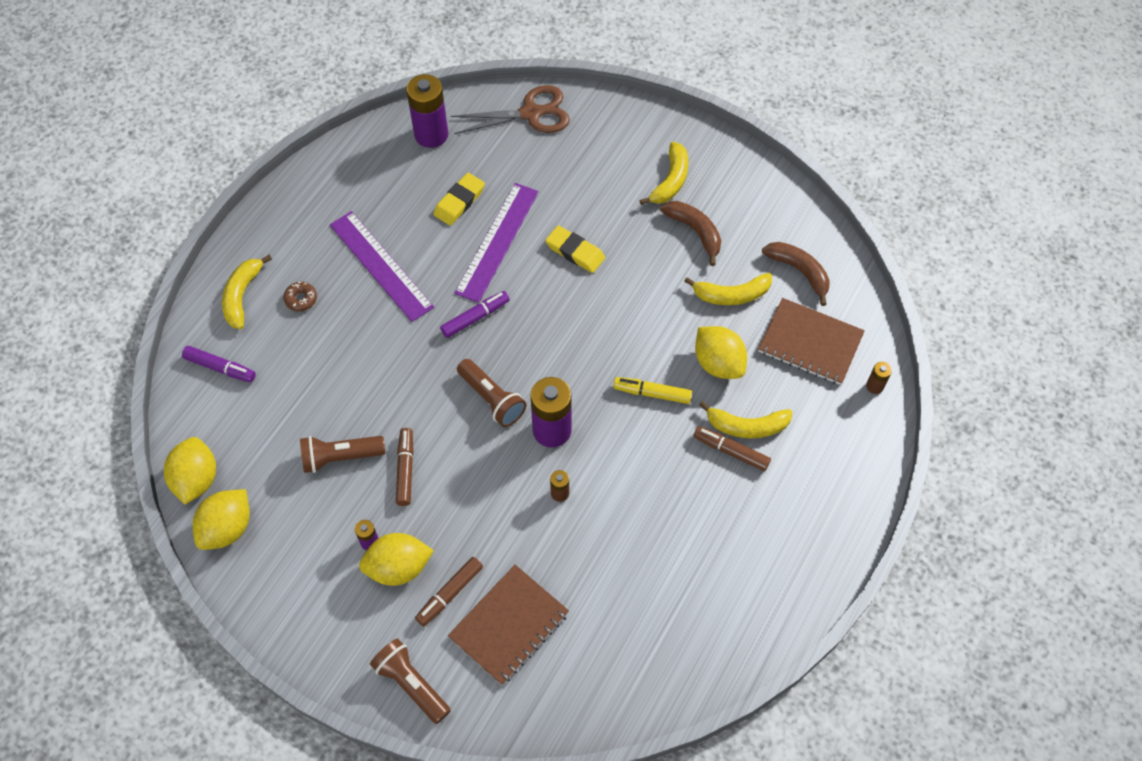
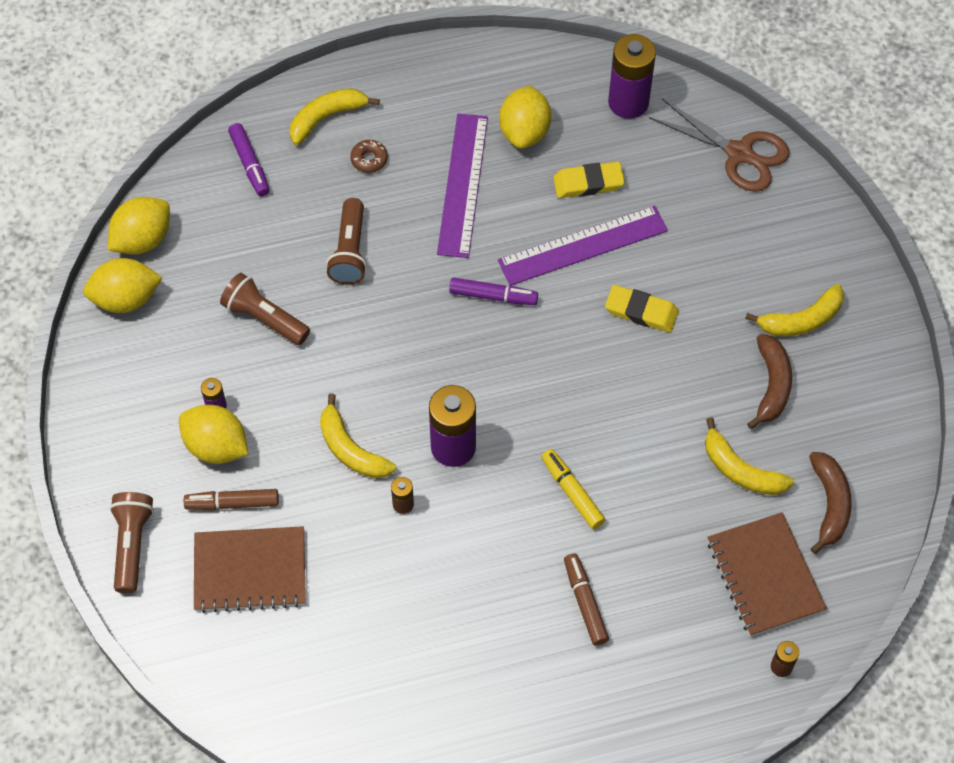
camera: 45 degrees right, 0 degrees up
(405, 470) = (303, 373): brown marker -> none
(492, 399) = (432, 377): brown flashlight -> brown flashlight (350, 251)
(575, 252) = (641, 311): yellow eraser -> yellow eraser turned 60 degrees counterclockwise
(718, 363) = (659, 518): yellow lemon -> yellow lemon (524, 132)
(747, 426) = (623, 594): yellow banana -> yellow banana (351, 449)

